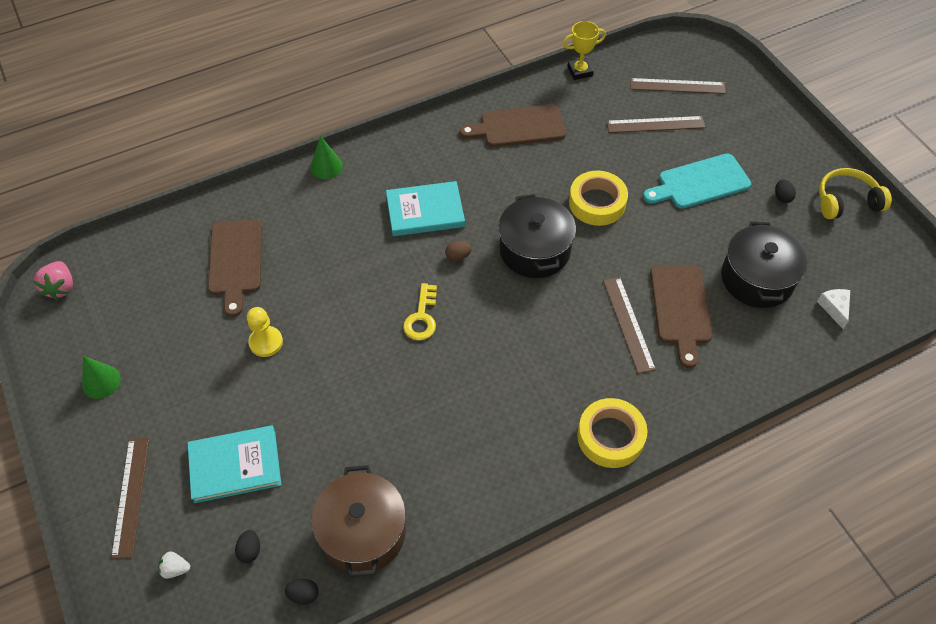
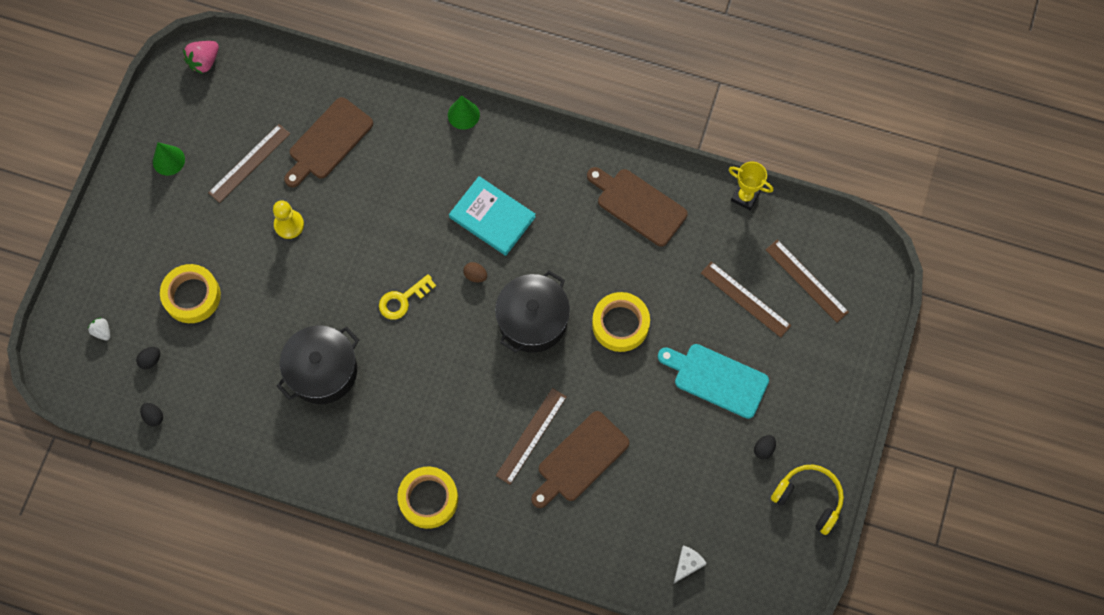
camera: 45 degrees right, 15 degrees up
(130, 496) = (118, 259): brown ruler -> brown ruler (249, 163)
(235, 465) = (192, 296): turquoise book -> yellow tape
(363, 532) = (221, 411): brown pot -> none
(757, 279) = (661, 490): black pot -> black pot (322, 371)

